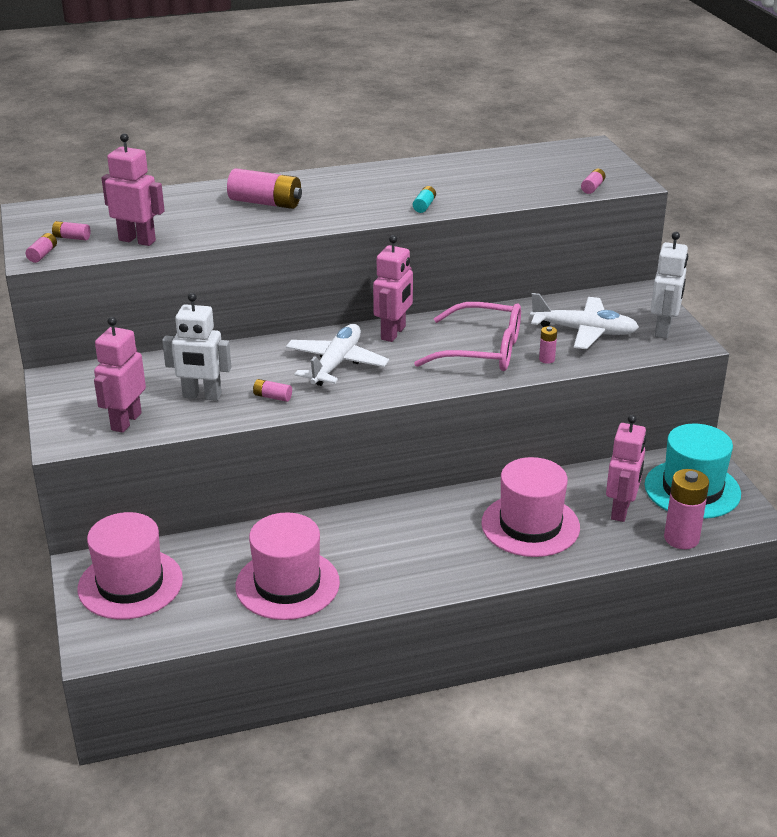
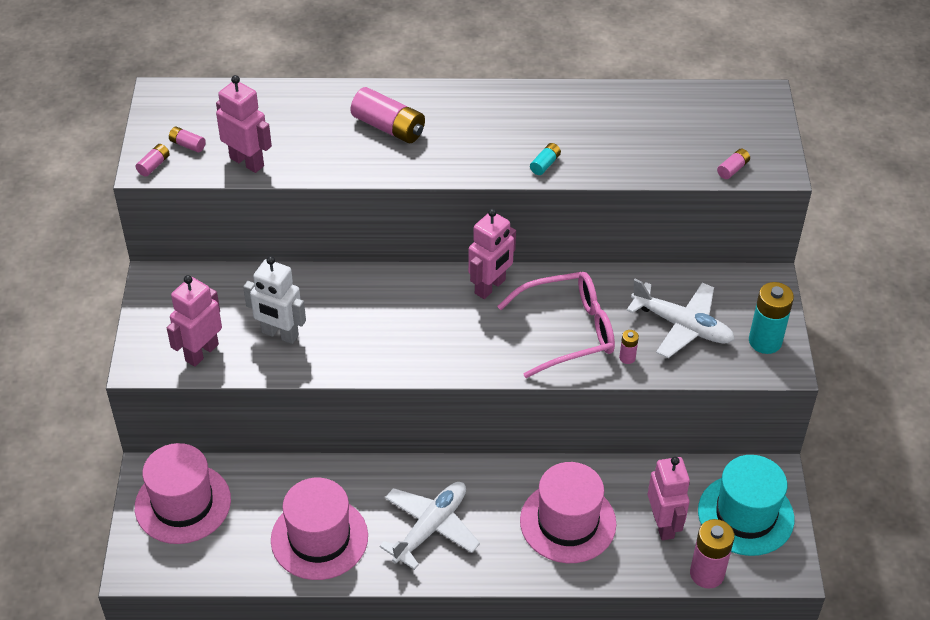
camera: 15 degrees right, 15 degrees up
(272, 397) = (344, 350): pink battery -> none
(336, 364) = (419, 318): white plane -> white plane (430, 527)
(482, 350) = (567, 331): pink glasses -> pink glasses turned 45 degrees counterclockwise
(621, 510) = (663, 524): pink robot -> pink robot turned 45 degrees counterclockwise
(663, 330) = (765, 341): white robot -> turquoise battery

